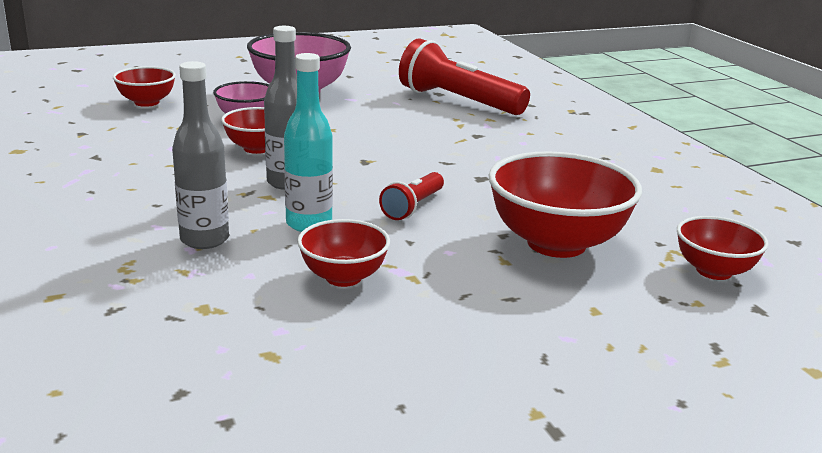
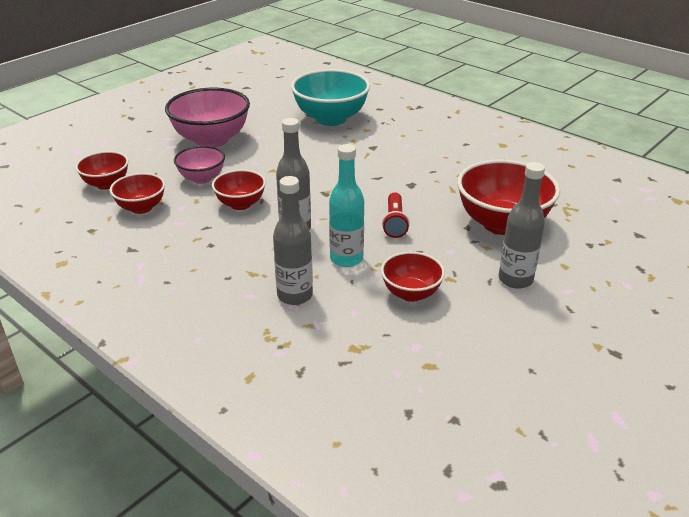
camera: 25 degrees left, 10 degrees up
(458, 101) = (330, 119): red flashlight -> turquoise bowl
(502, 304) = (515, 279): none -> grey bottle
(714, 271) = (597, 215): red bowl -> red bowl (141, 208)

